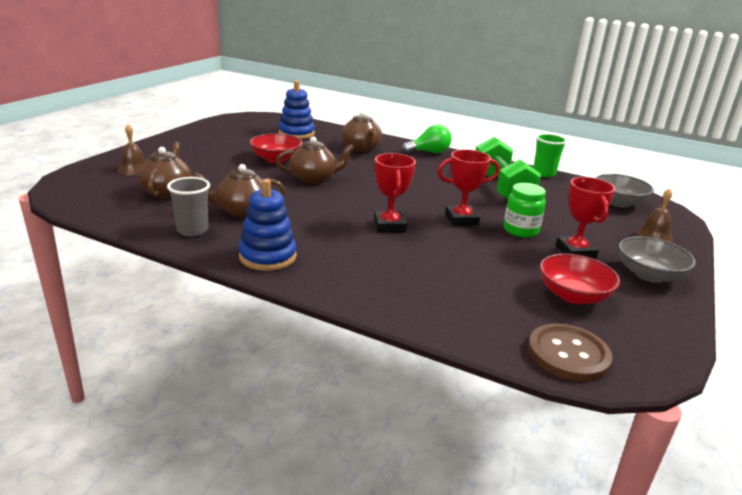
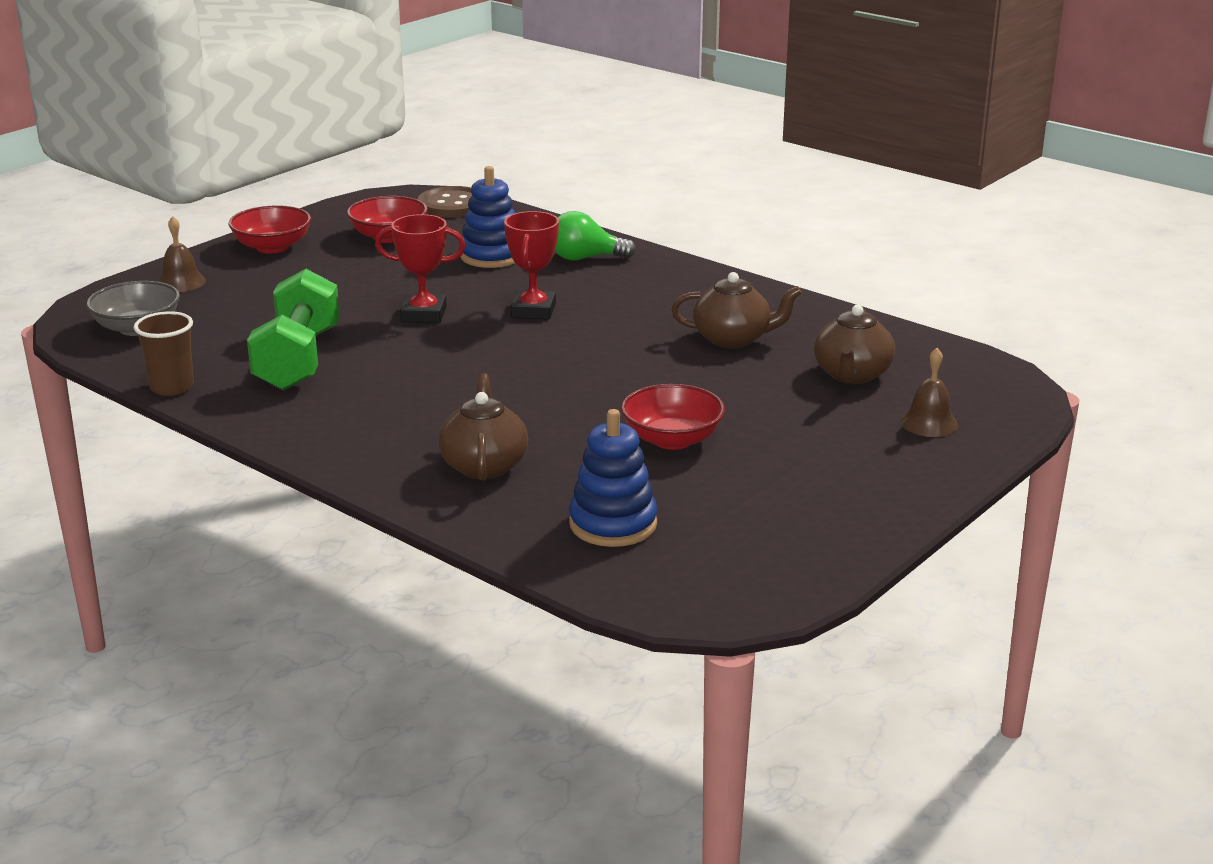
camera: 165 degrees left, 0 degrees up
(192, 230) = (795, 317): grey cup -> none
(268, 256) = (700, 284): blue stacking toy -> blue stacking toy (492, 256)
(314, 178) = (612, 391): brown teapot -> none
(429, 152) = (342, 449): green light bulb -> green light bulb (585, 258)
(520, 230) = (357, 297): green jar -> none
(544, 173) = (172, 387): green cup -> brown cup
(575, 252) = (322, 271): red trophy -> none
(649, 275) = (272, 247): grey bowl -> red bowl

